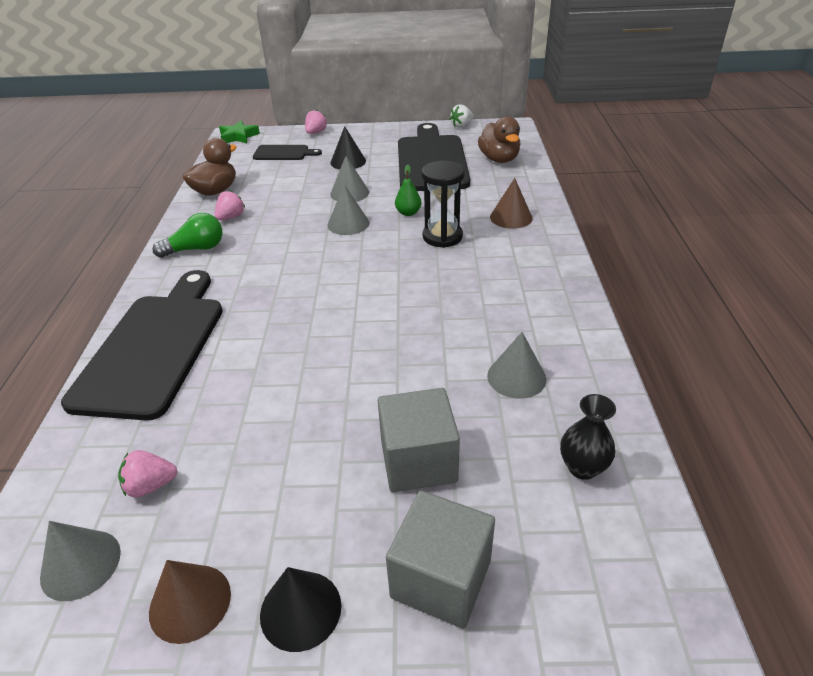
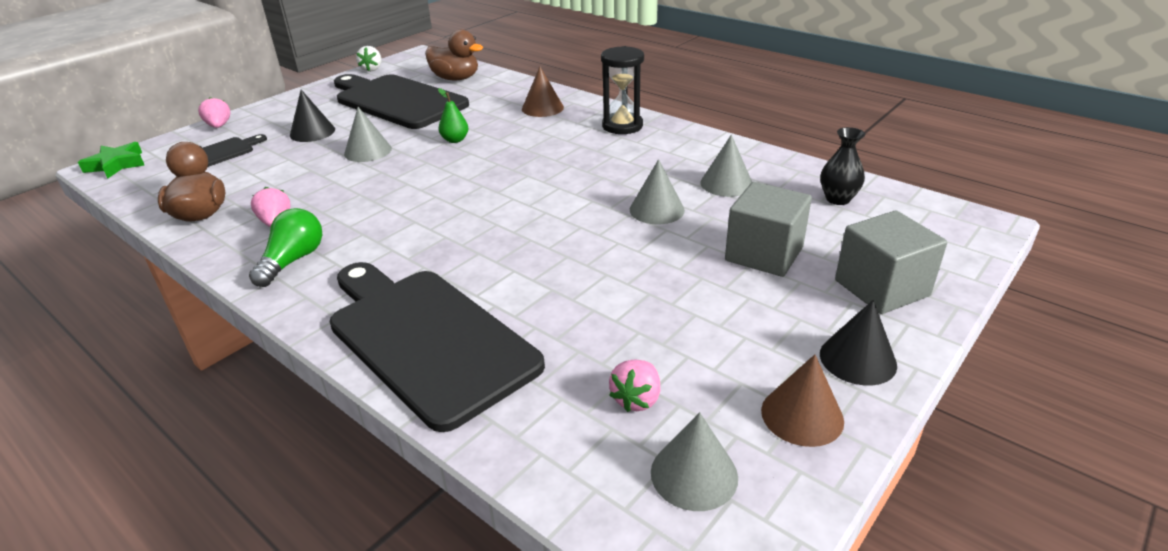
camera: 50 degrees left, 5 degrees down
(348, 224) = (416, 170): grey cone -> grey cone (657, 210)
(442, 237) = (517, 141): black hourglass -> black hourglass (622, 126)

